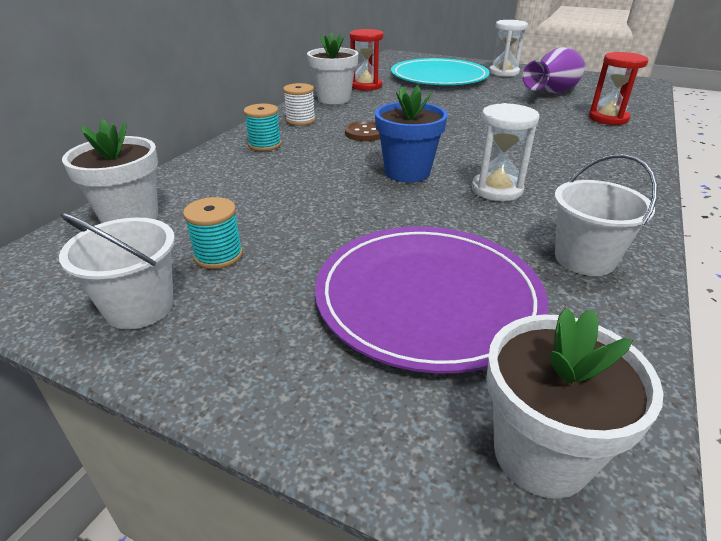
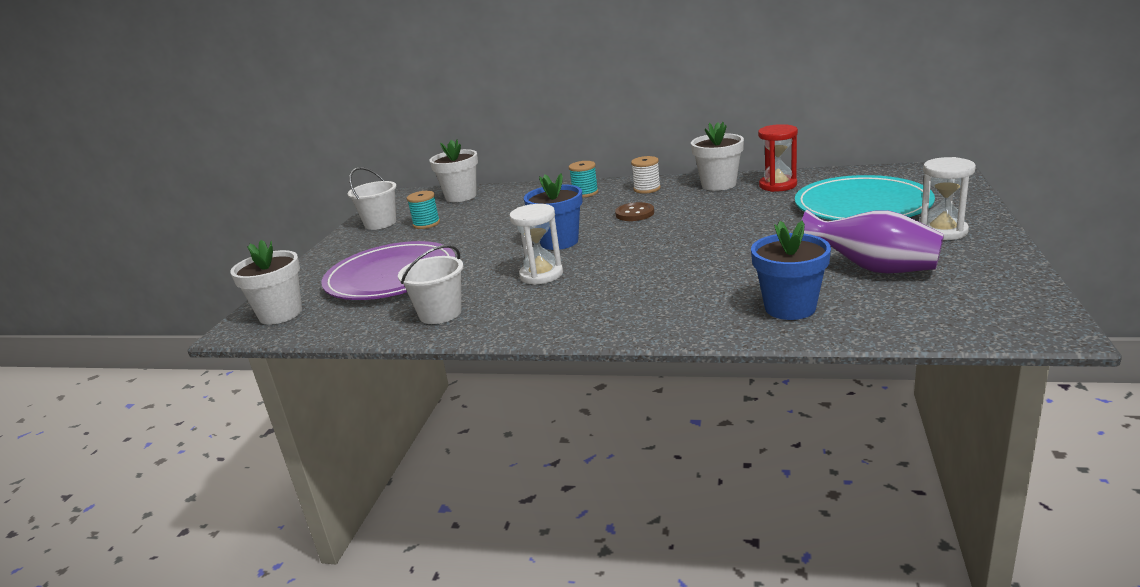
camera: 80 degrees right, 10 degrees down
(608, 118) = (790, 308): red hourglass -> blue flower pot

